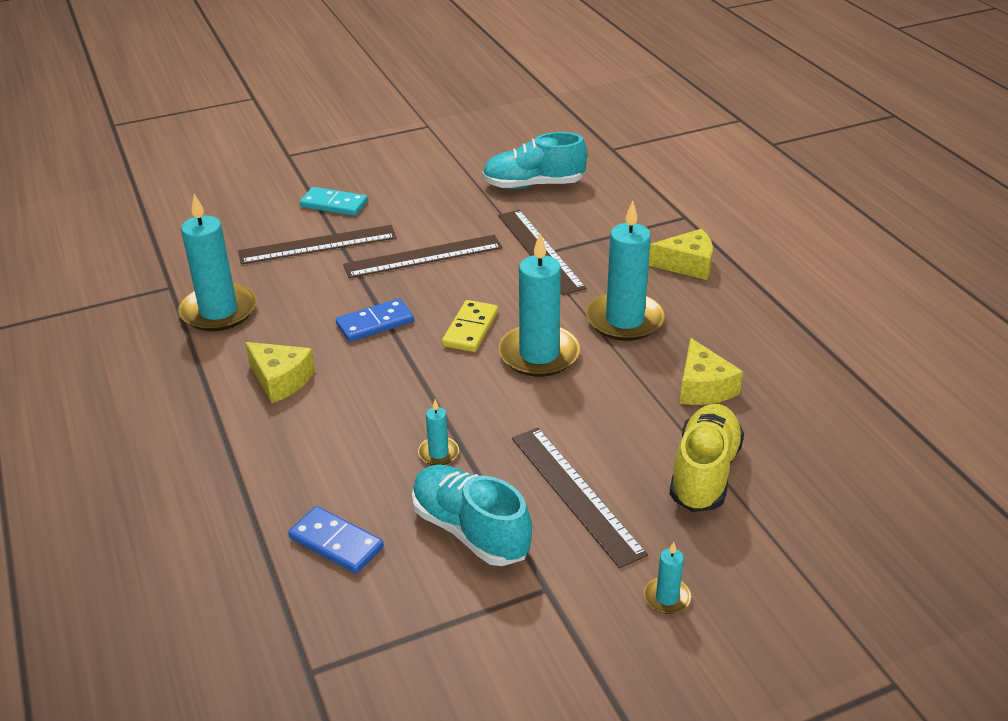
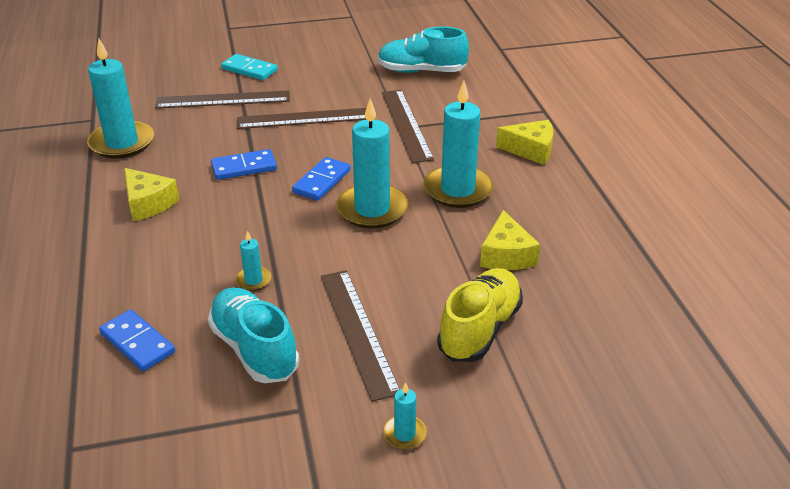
camera: 10 degrees right, 0 degrees up
(470, 329) = (321, 181): yellow domino -> blue domino

